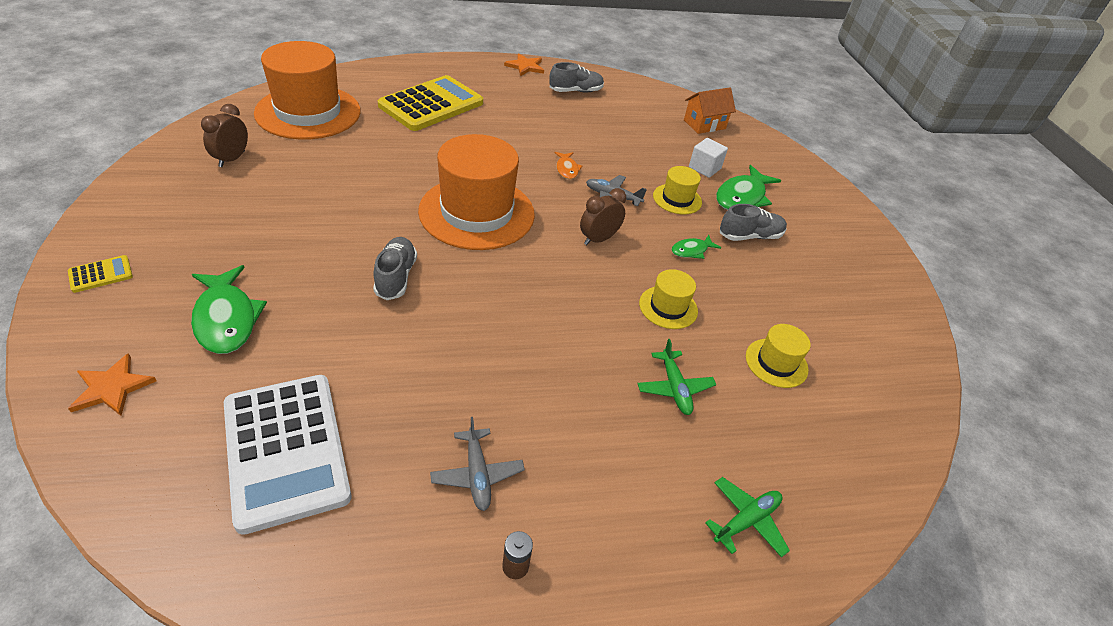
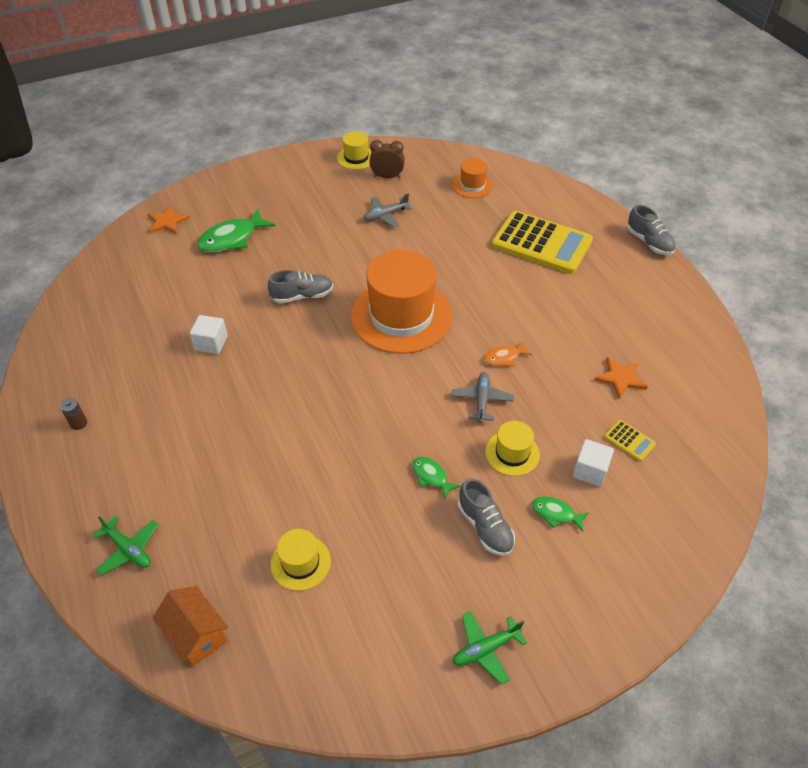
camera: 80 degrees right, 5 degrees up
(101, 274) = (249, 179): yellow calculator -> yellow calculator (629, 441)
(286, 450) = (141, 300): white calculator -> none
(308, 112) = (472, 185): orange hat -> orange hat, size x0.47
(430, 379) = (211, 343): none -> white cube
(477, 474) = (140, 388): grey plane -> grey plane (385, 215)
(525, 66) = (674, 283): orange star -> orange star (620, 378)
(575, 91) = (660, 332): grey shoe -> grey shoe (649, 242)
(598, 239) = (410, 402): brown clock -> none
(668, 307) = (340, 468): yellow hat -> yellow hat (356, 158)
(674, 388) = (246, 486): green plane -> green plane (486, 649)
(704, 124) = (689, 460): orange house -> orange house (196, 635)
(742, 197) = (556, 514): green fish -> green fish, size x0.53

